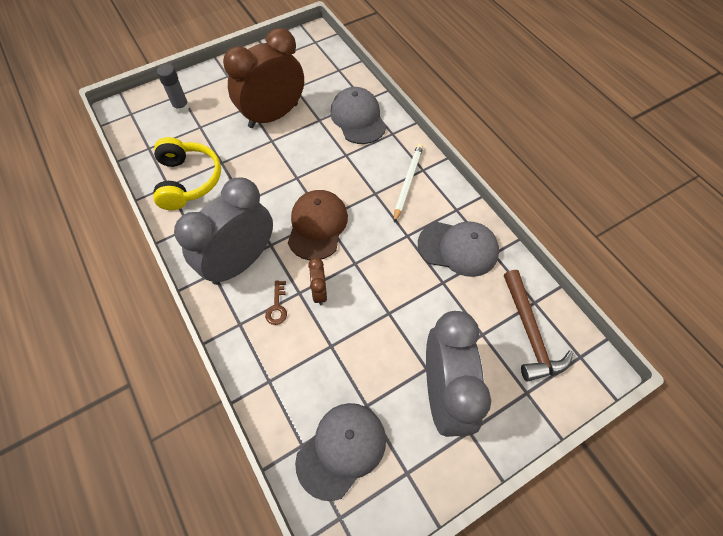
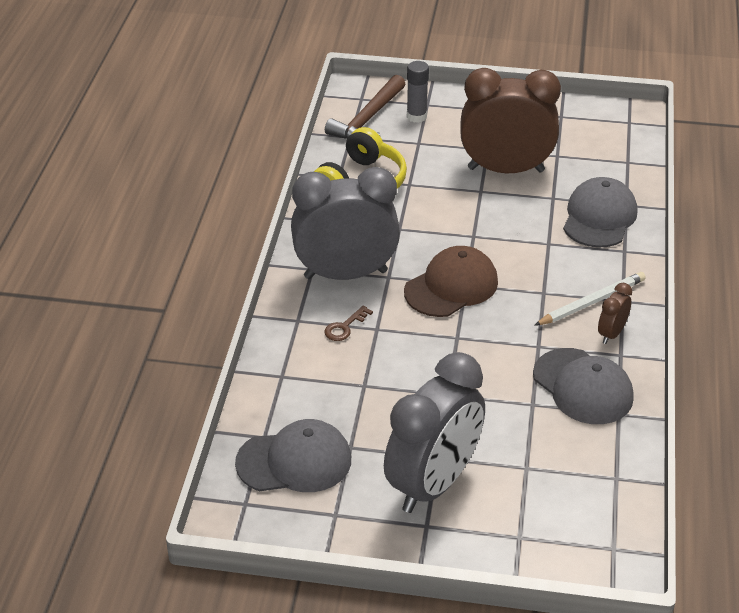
camera: 40 degrees right, 20 degrees down
(319, 292) = (396, 339): brown clock -> brown clock (611, 334)
(530, 333) = (579, 497): brown hammer -> brown hammer (367, 119)

